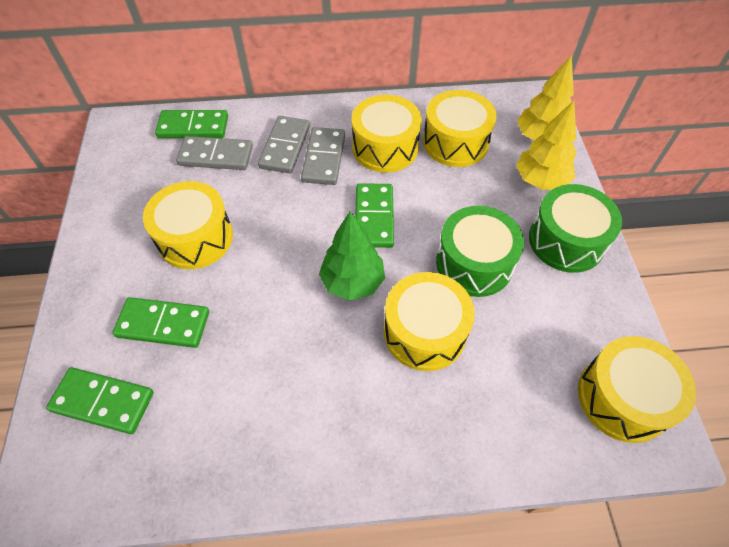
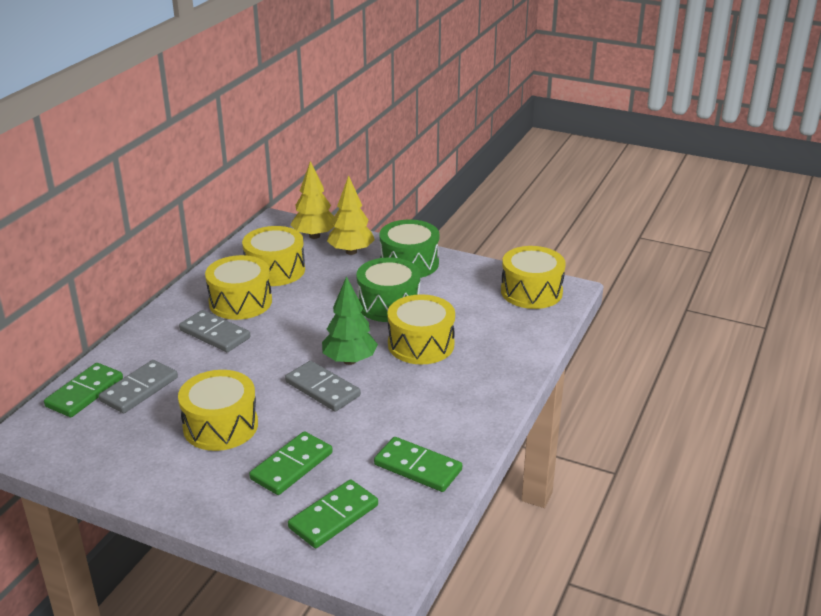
camera: 60 degrees left, 25 degrees down
(285, 147) = (177, 349): grey domino -> grey domino (322, 389)
(374, 217) = (302, 331): green domino -> green domino (418, 467)

